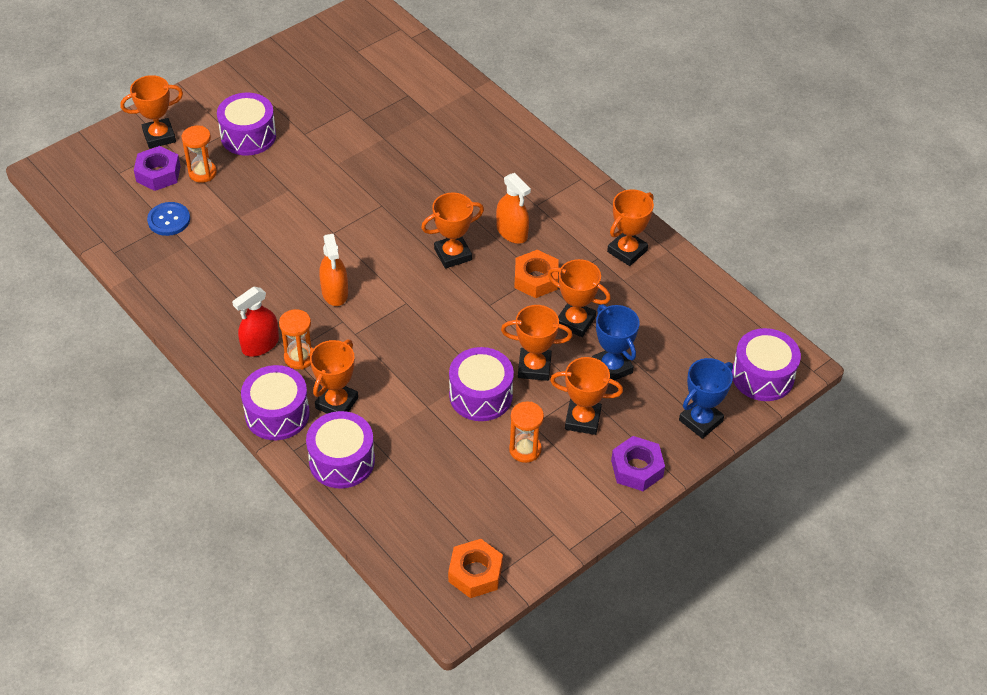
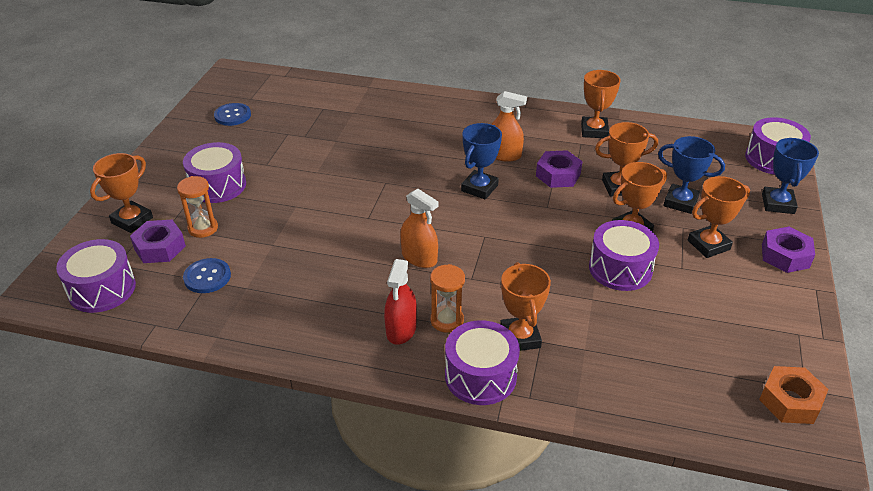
camera: 35 degrees left, 10 degrees down
(324, 64) = (232, 115): none -> blue button
(342, 461) = (579, 380): purple drum -> purple drum (102, 289)
(453, 254) = (479, 188): orange trophy -> blue trophy
(525, 449) = (699, 287): orange hourglass -> none
(536, 279) = (558, 175): orange nut -> purple nut

